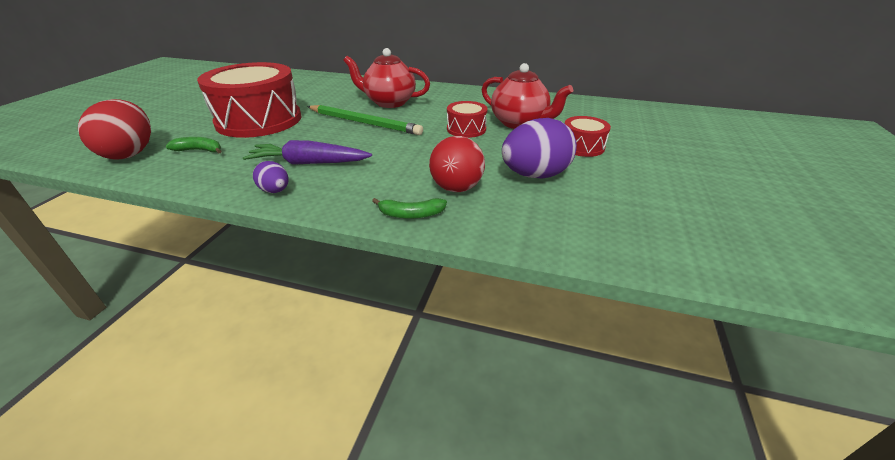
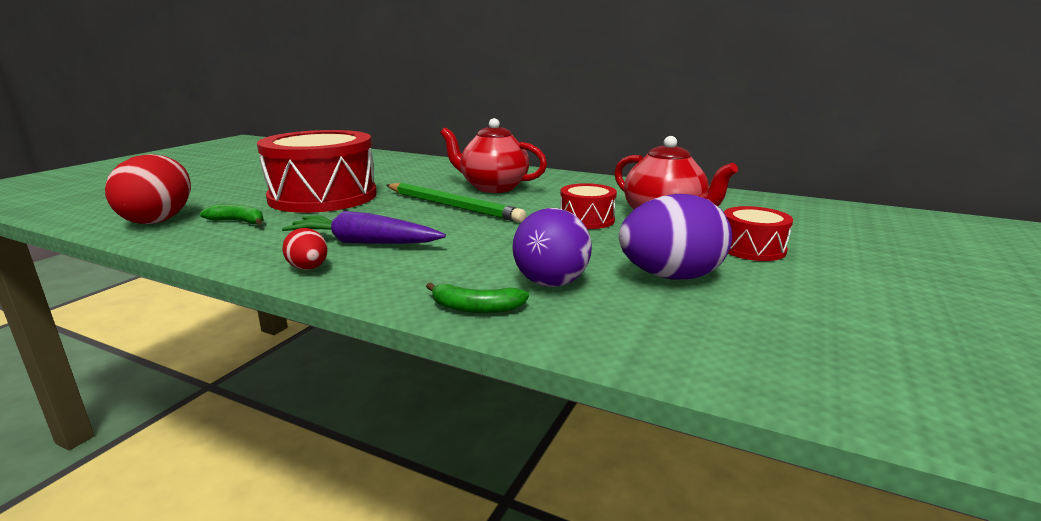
camera: 10 degrees right, 15 degrees down
(275, 191) = (308, 268): purple egg -> red egg
(456, 188) = (551, 283): red ball -> purple ball

